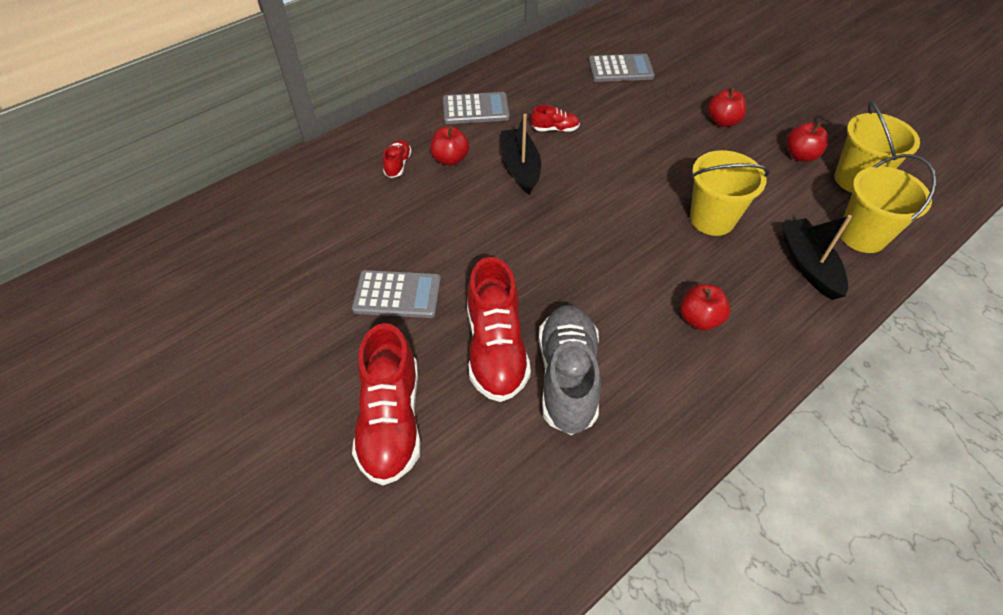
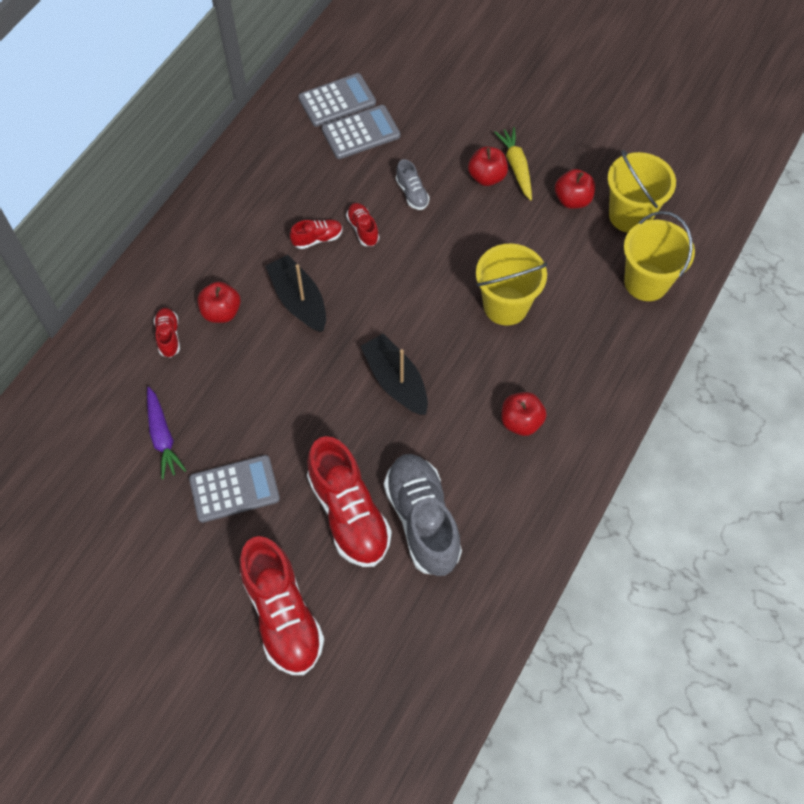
camera: 20 degrees left, 10 degrees up
(355, 235) = (162, 437): none -> purple carrot
(475, 109) = (222, 236): grey calculator -> grey calculator (337, 101)
(597, 132) = (363, 229): none -> red shoe
(650, 117) = (412, 193): none -> grey shoe
(752, 120) = (516, 167): none -> yellow carrot
(808, 265) = (604, 331): black boat -> black boat (396, 381)

